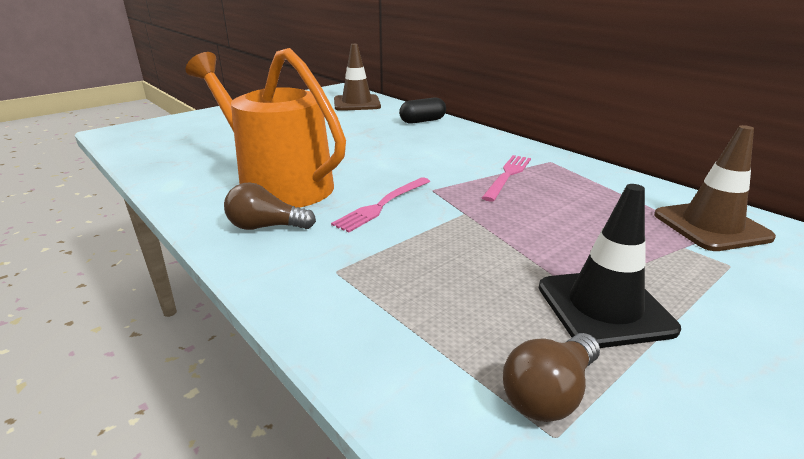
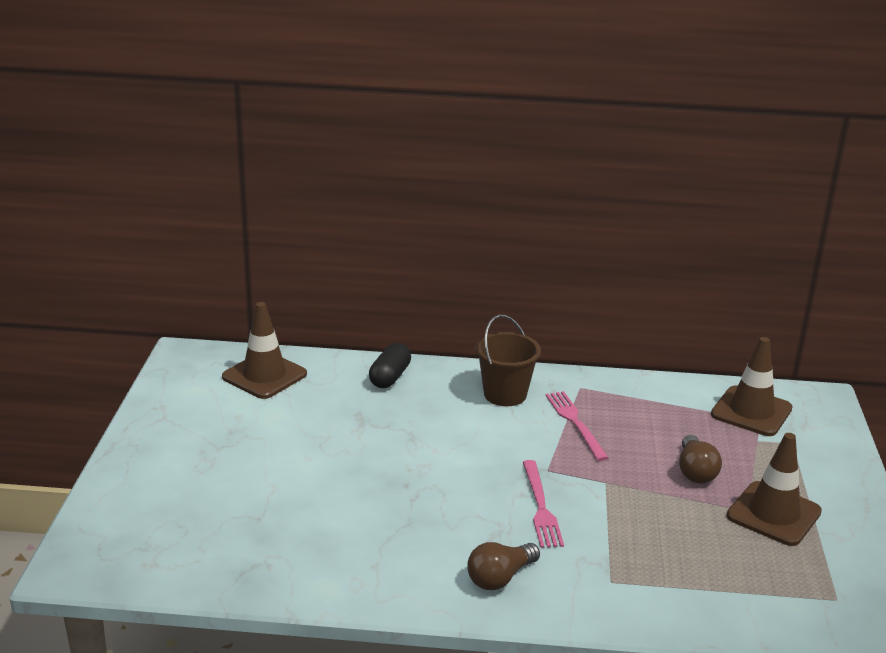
camera: 45 degrees left, 0 degrees up
(279, 185) = (423, 533): orange watering can -> none
(482, 147) = (505, 394): none -> brown bucket
(549, 393) = (811, 581): brown light bulb -> brown light bulb (695, 471)
(604, 307) = (773, 514): black traffic cone -> brown traffic cone

